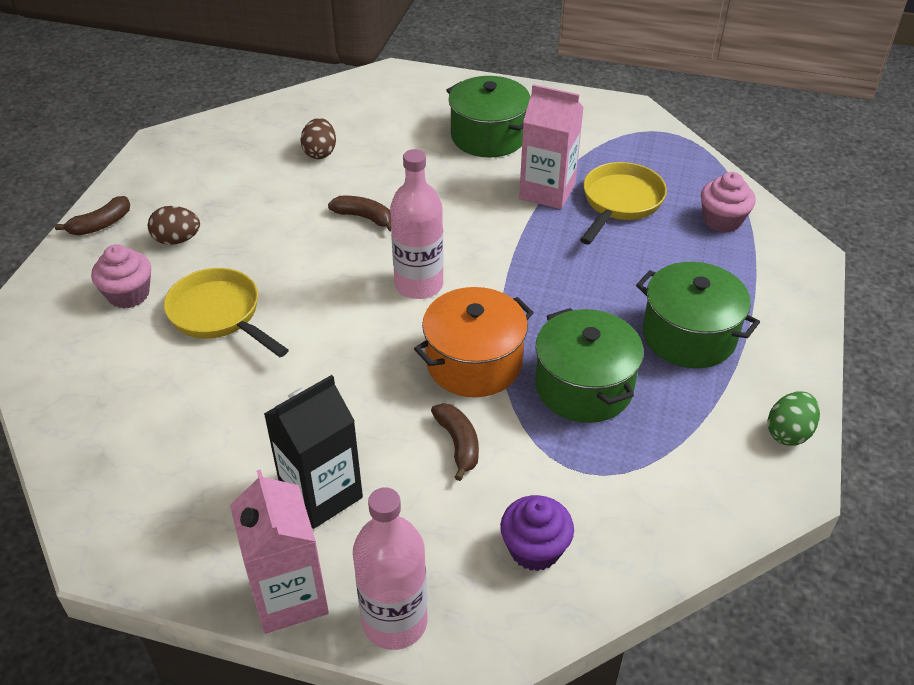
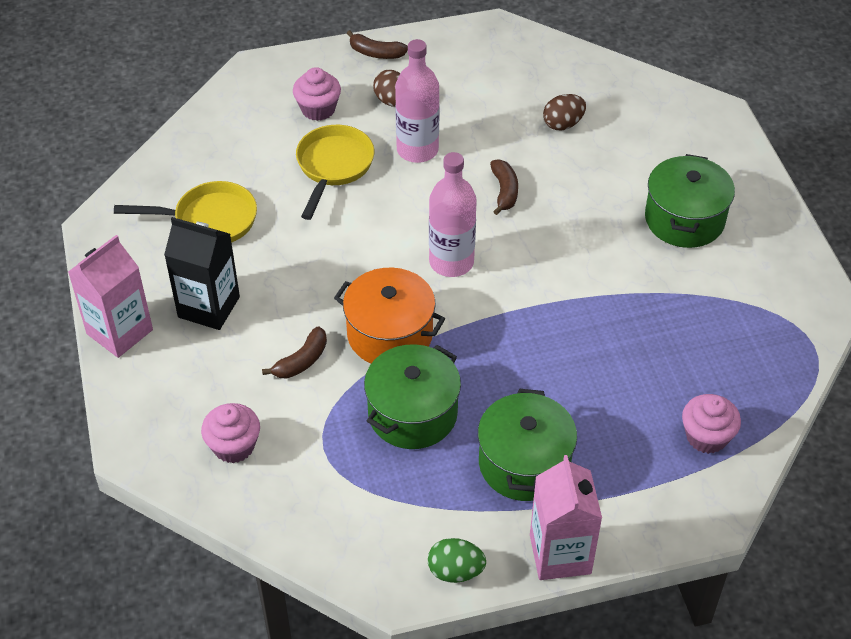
camera: 60 degrees right, 5 degrees up
(395, 622) = (131, 395): pink bottle -> pink bottle (417, 150)
(534, 549) = (234, 446): purple cupcake -> pink cupcake
(547, 191) = (639, 293): pink carton -> pink carton (560, 554)
(620, 203) = (667, 350): yellow pan -> yellow pan (209, 220)

